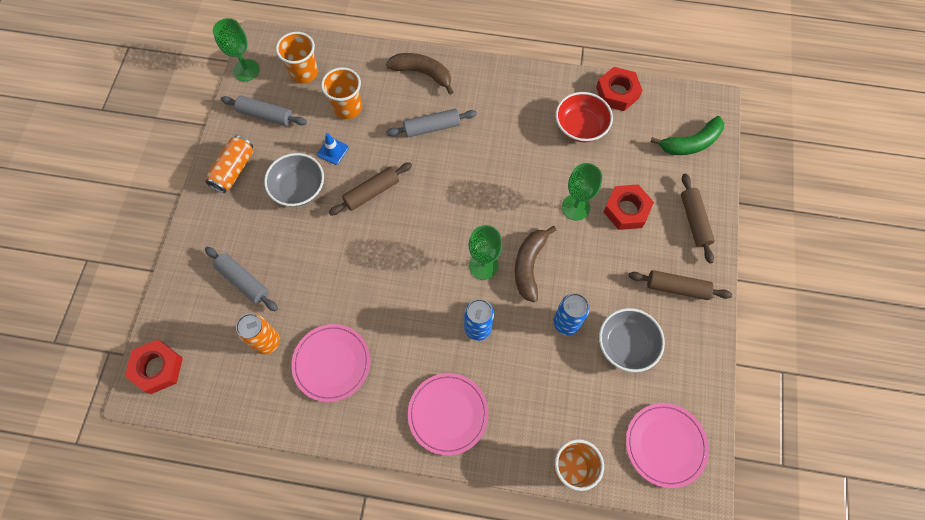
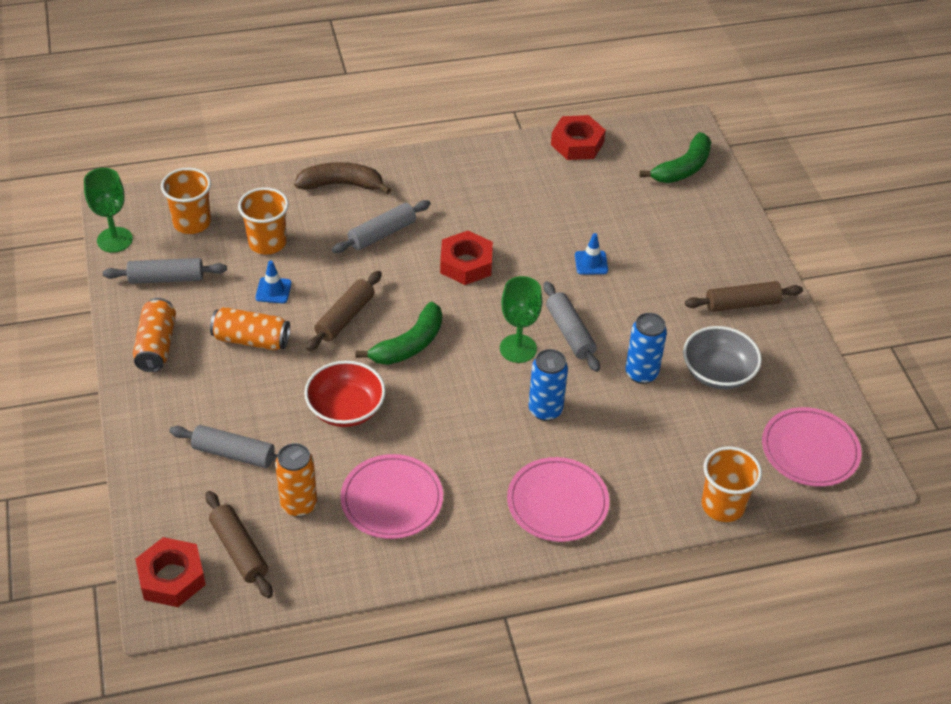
camera: 25 degrees left, 20 degrees down
(298, 188) = (251, 340): grey bowl -> orange can
(406, 233) = (409, 344): none -> green banana
(529, 265) = (570, 333): brown banana -> grey rolling pin
(575, 207) = (591, 263): green goblet -> blue traffic cone
(580, 127) = (554, 186): red bowl -> red bowl (346, 409)
(626, 210) = (648, 249): red nut -> red nut (466, 264)
(694, 221) = (726, 238): brown rolling pin -> brown rolling pin (239, 550)

